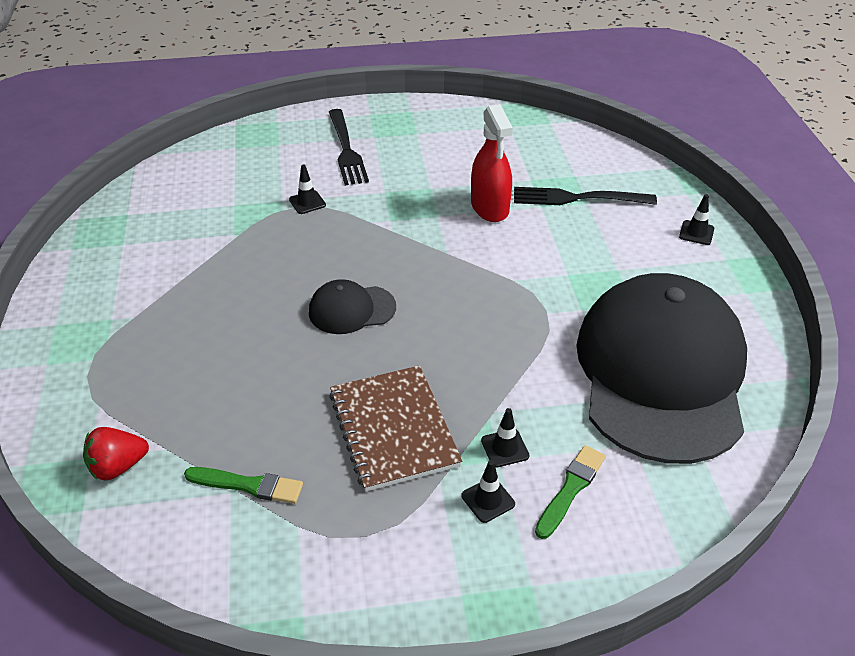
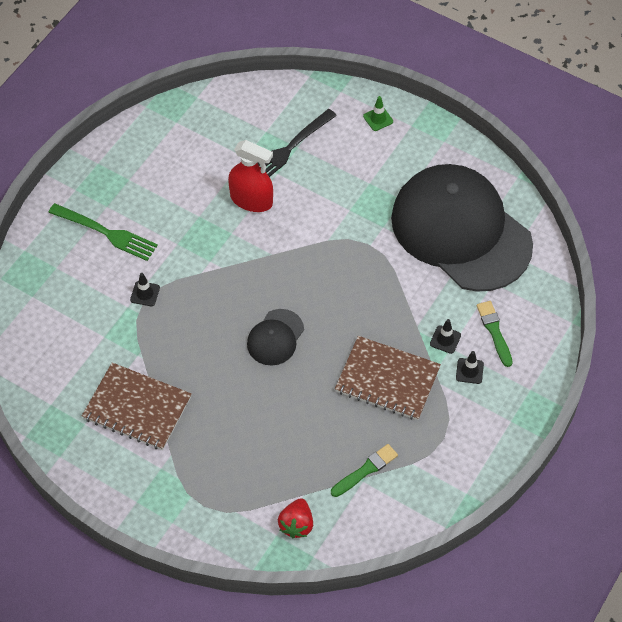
camera: 50 degrees left, 15 degrees up
(171, 265) = (137, 408): none -> brown notebook
(346, 150) = (106, 233): black fork -> green fork
(696, 233) = (378, 119): black traffic cone -> green traffic cone

